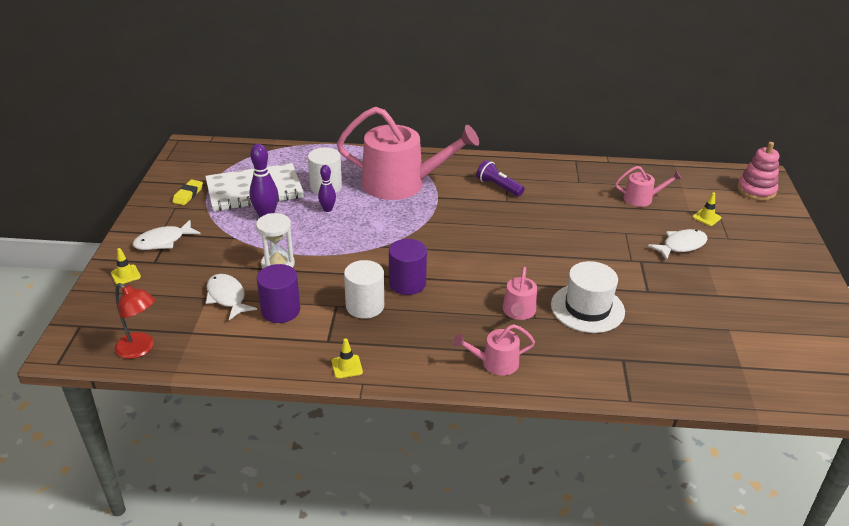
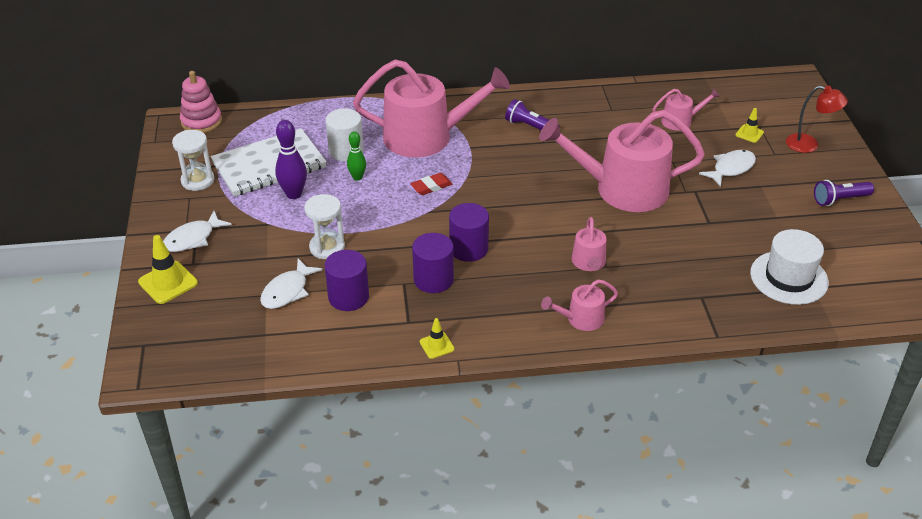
camera: 10 degrees left, 5 degrees up
(125, 275) = (168, 282): yellow traffic cone -> yellow traffic cone, size x1.72
(140, 349) = (219, 360): red lamp -> red lamp (809, 145)
(188, 195) = (198, 181): yellow eraser -> white hourglass
(227, 297) = (287, 291): white fish -> white fish turned 105 degrees counterclockwise
(327, 209) = (357, 177): purple bowling pin -> green bowling pin
(365, 306) = (433, 279): white cylinder -> purple cylinder
(391, 225) = (431, 186): none -> red eraser
(570, 250) = (622, 189): none -> pink watering can
(587, 308) = (655, 249): white hat -> white hat (789, 278)
(756, 190) = (792, 96): pink stacking toy -> pink stacking toy (201, 122)
(786, 288) = (840, 200): none -> purple flashlight

